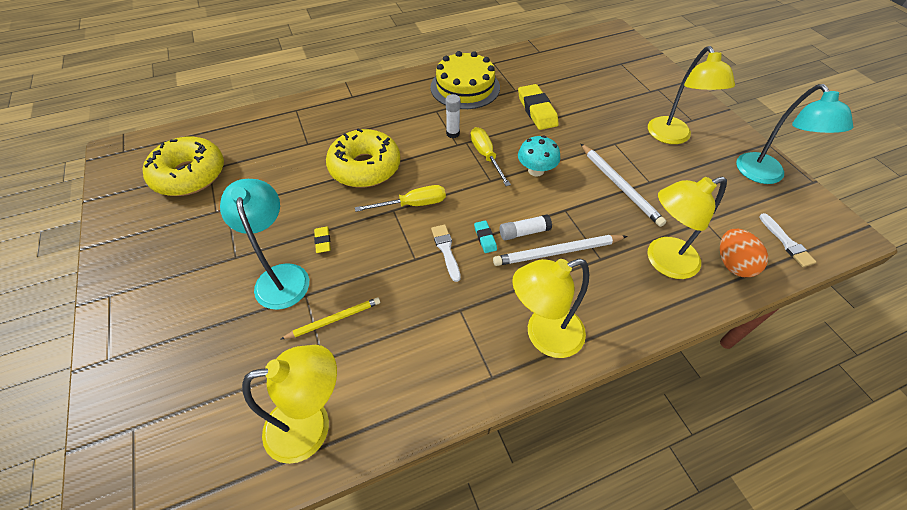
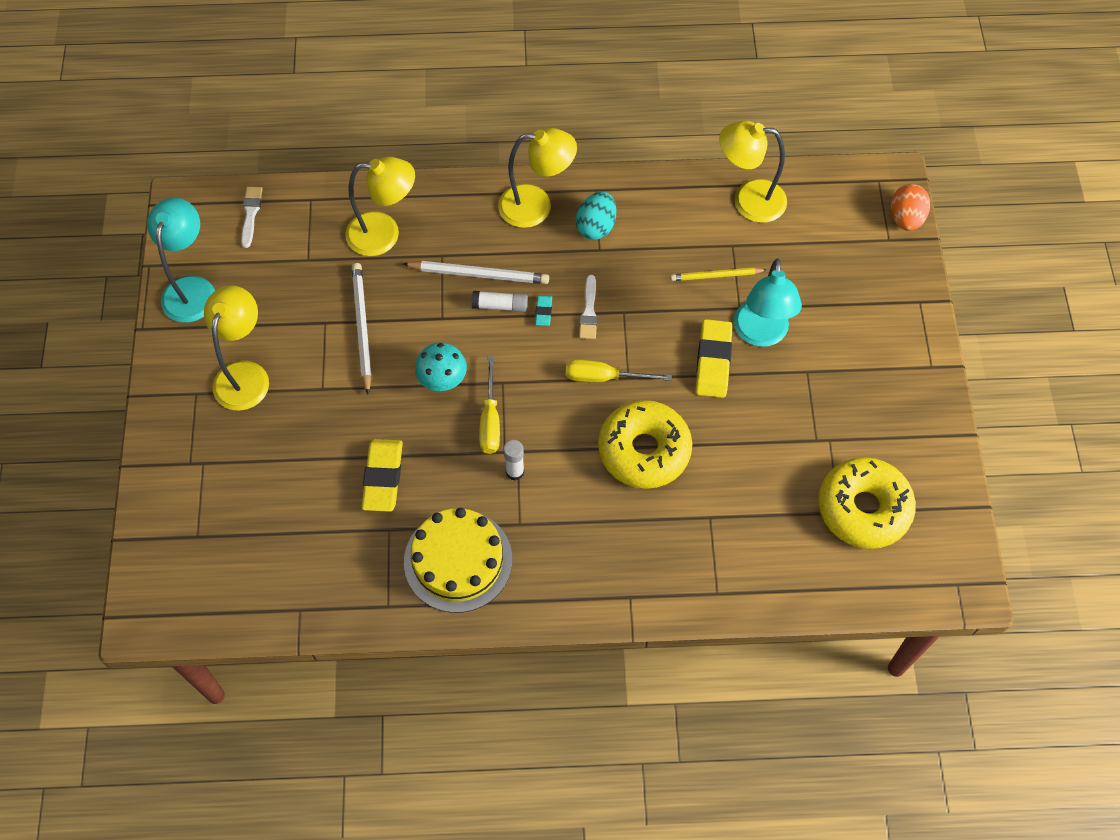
camera: 160 degrees left, 10 degrees up
(323, 241) = (713, 361): yellow eraser -> yellow eraser, size x2.04
(473, 333) = (596, 226): none -> turquoise egg
(732, 264) = (322, 211): orange egg -> orange egg (905, 218)

